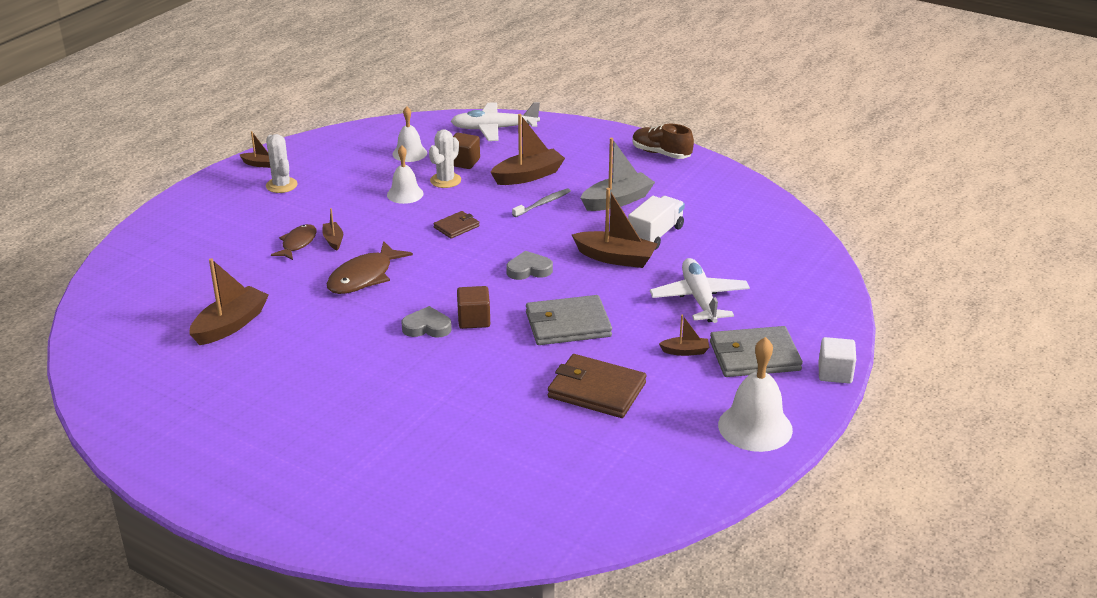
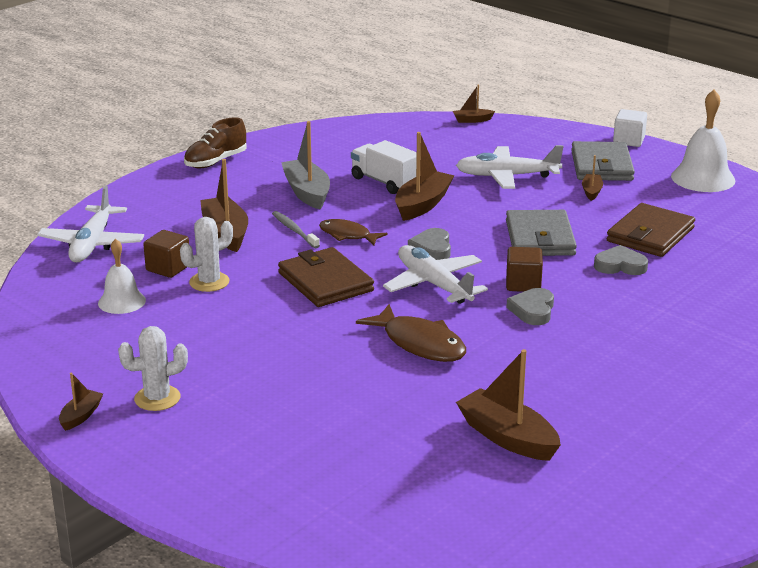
camera: 80 degrees left, 5 degrees down
(297, 243) = (324, 387): brown fish -> brown fish (347, 235)
(333, 240) = (325, 362): brown boat -> brown boat (472, 120)
(405, 194) = (230, 309): white bell -> none
(445, 180) = (209, 282): white cactus -> white cactus turned 75 degrees counterclockwise
(456, 227) = (325, 282): brown wallet -> brown wallet, size x1.85
(463, 275) = (434, 284): none -> white plane
(523, 372) = (620, 265): none -> grey heart

